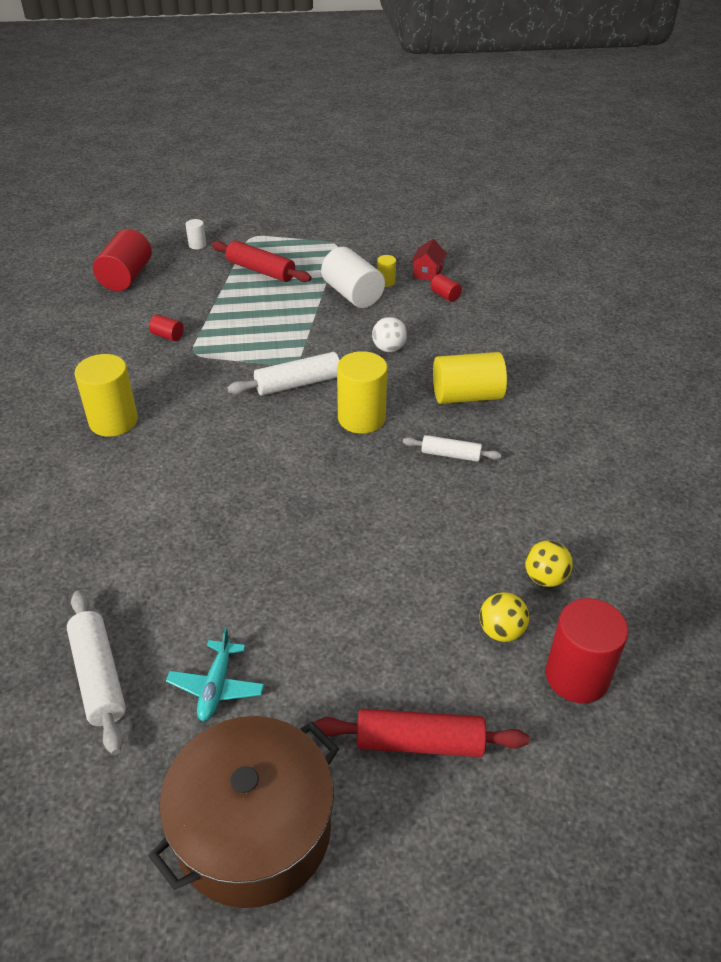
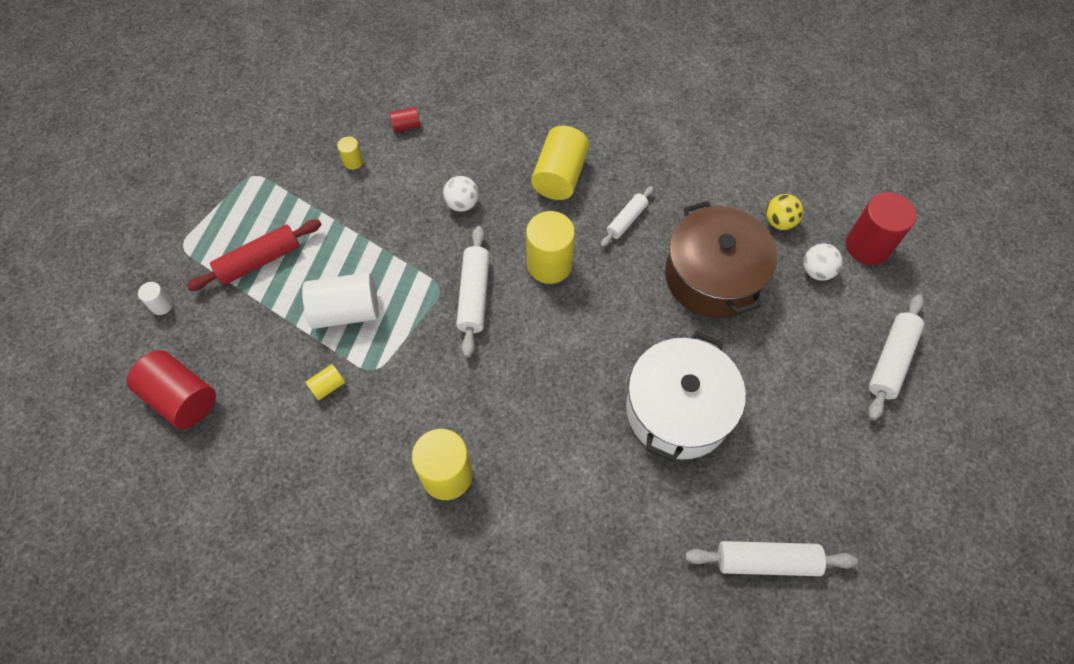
camera: 65 degrees left, 20 degrees up
(167, 336) = (327, 386): red cylinder -> yellow cylinder
(216, 687) = (804, 476): turquoise plane -> none
(248, 554) = (678, 410): none -> white pot
(253, 829) = (928, 487): brown pot -> brown pot (713, 276)
(352, 294) = (356, 197): white cylinder -> white cylinder (346, 311)
(419, 742) = (891, 360): red rolling pin -> white rolling pin
(427, 273) = (360, 122): red house -> none
(501, 631) = (817, 271): yellow ball -> white ball

